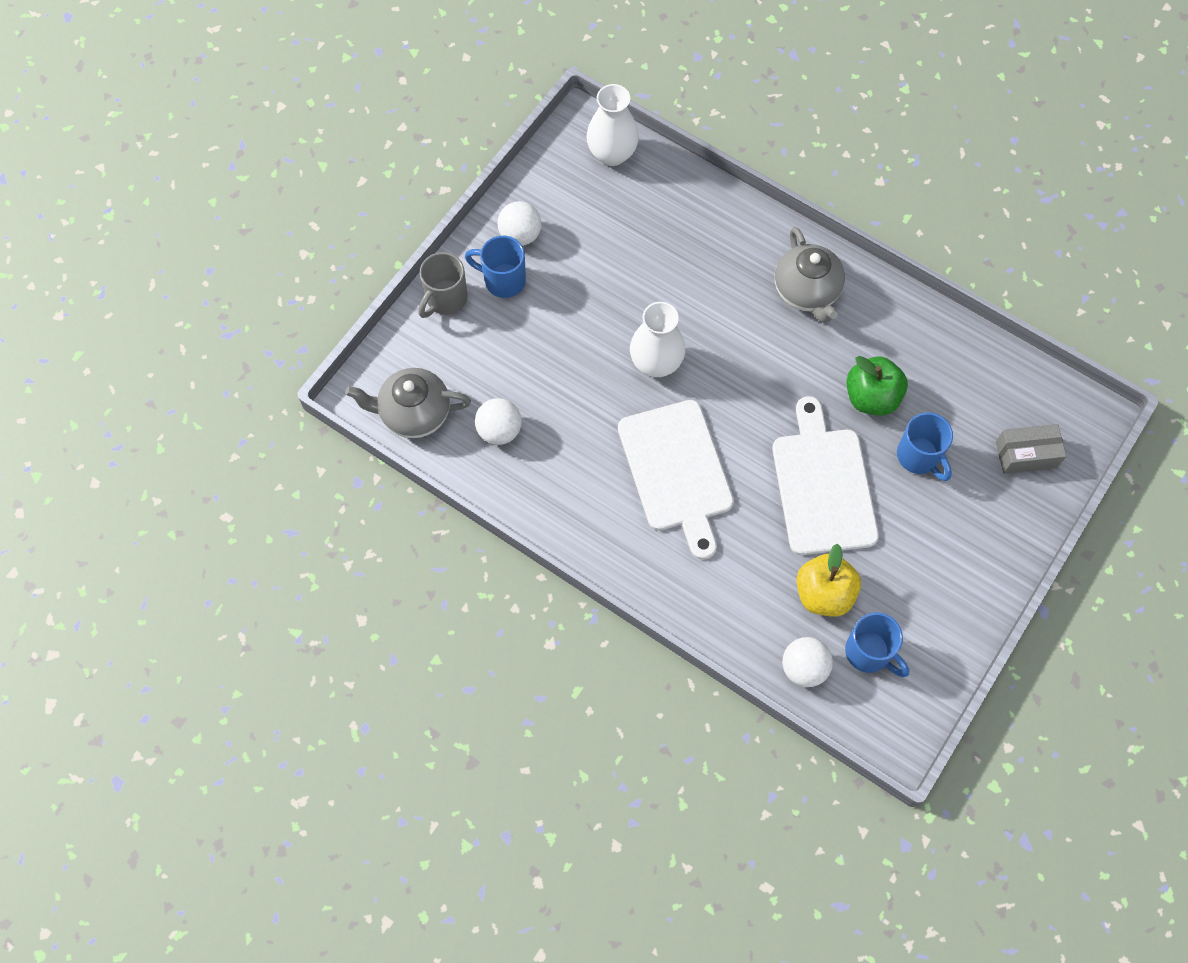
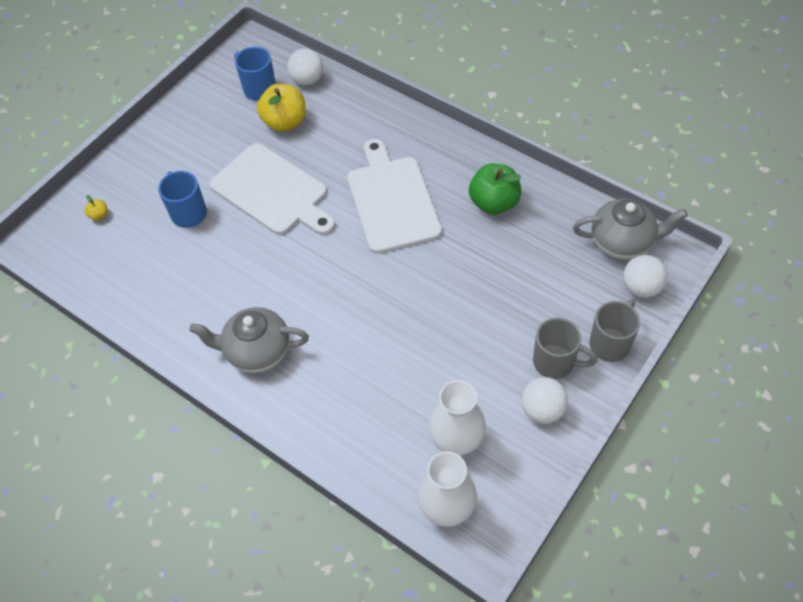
camera: 175 degrees left, 10 degrees down
(499, 430) = (544, 229): white ball -> white ball (641, 287)
(503, 280) = (555, 362): blue mug -> grey mug
(656, 363) = (406, 285): white vase -> white vase (456, 439)
(807, 292) = (257, 351): grey teapot -> grey teapot turned 75 degrees counterclockwise
(823, 485) = (272, 191): white cutting board -> white cutting board turned 45 degrees counterclockwise
(871, 397) = (217, 258): green apple -> green apple (494, 202)
(1026, 454) = (99, 215): grey box -> yellow apple

